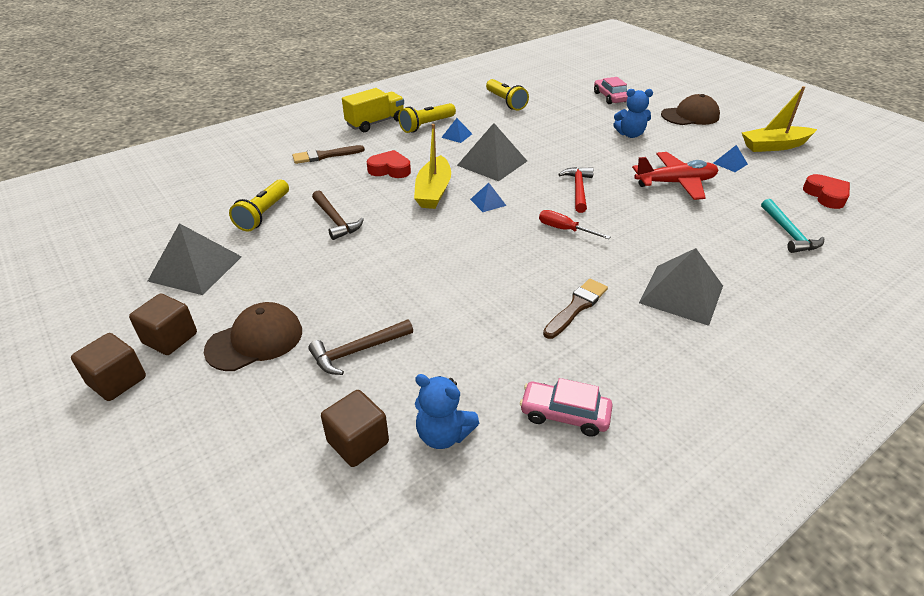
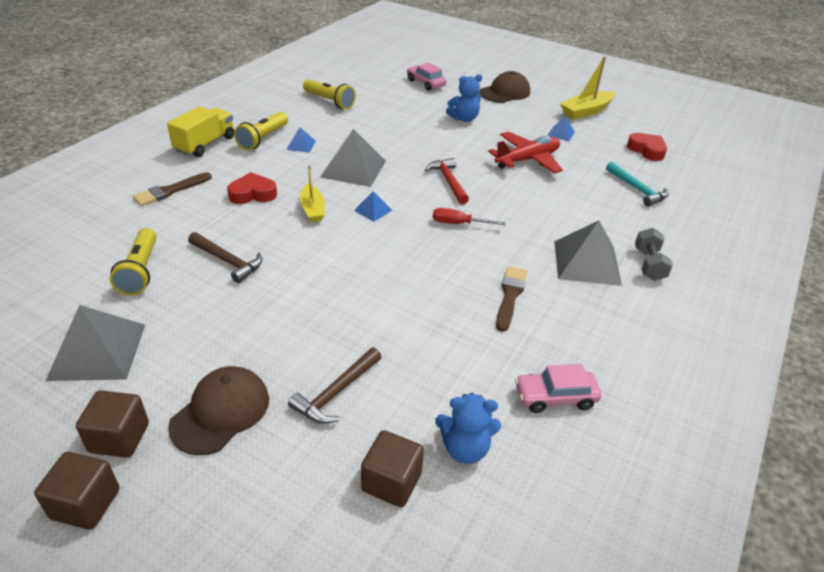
camera: 25 degrees left, 0 degrees up
(433, 191) = (312, 209): yellow boat -> yellow boat, size x0.66
(755, 312) = (649, 264): none -> grey dumbbell

